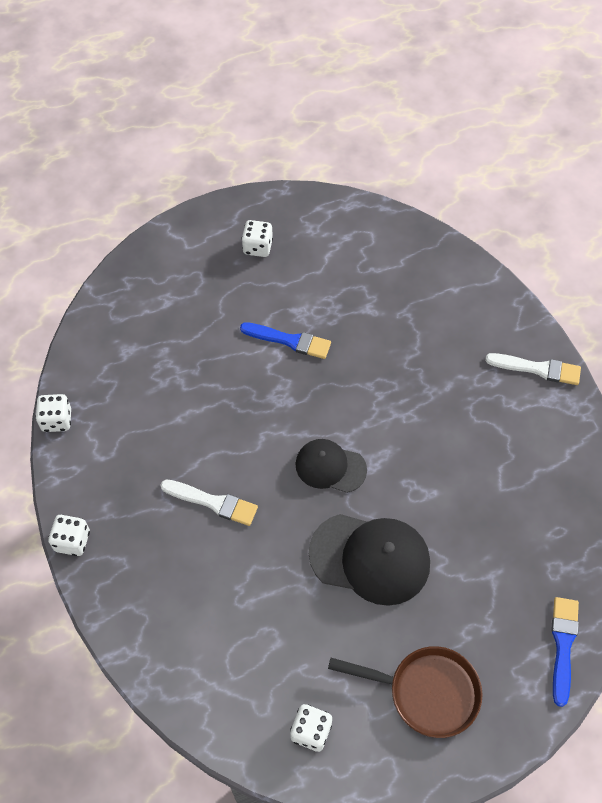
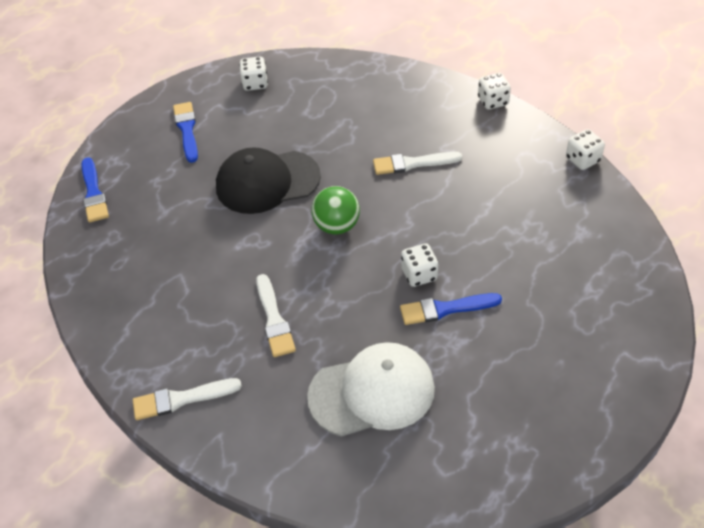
camera: 155 degrees right, 10 degrees down
(257, 247) = (553, 390): white dice -> white dice (419, 274)
(330, 467) = (337, 226): black cap -> green ball
(387, 305) = (372, 392): none -> white cap
(426, 692) = (187, 130): brown pan -> blue brush
(434, 400) = (274, 319): none -> white brush

